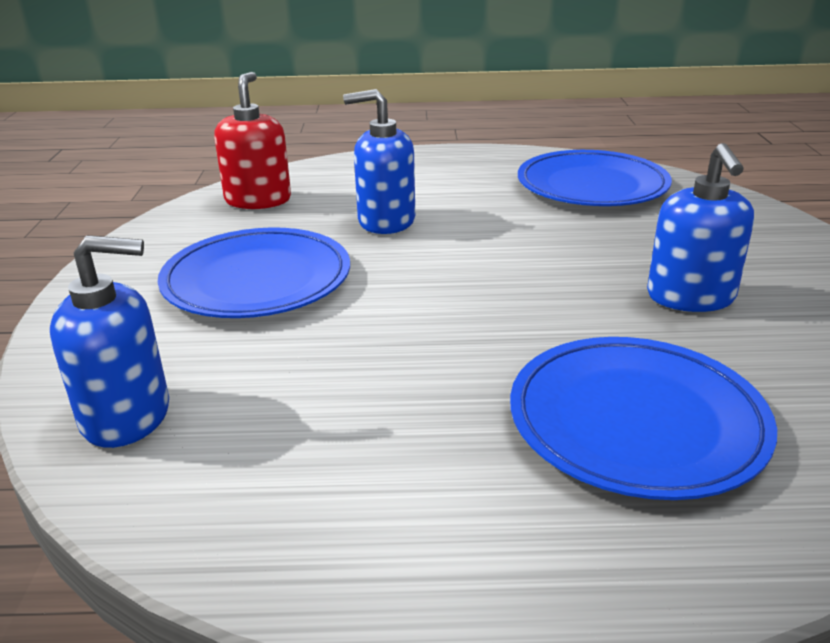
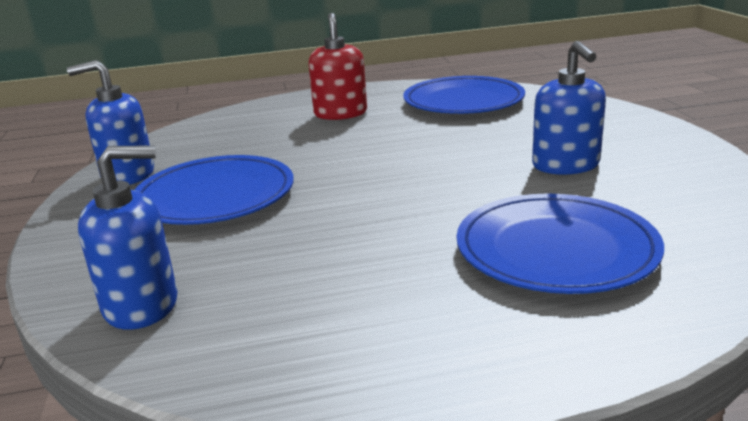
camera: 10 degrees left, 5 degrees down
(258, 200) = (192, 141): red soap dispenser -> red soap dispenser (340, 113)
(386, 221) = (307, 143): blue soap dispenser -> blue soap dispenser (128, 175)

